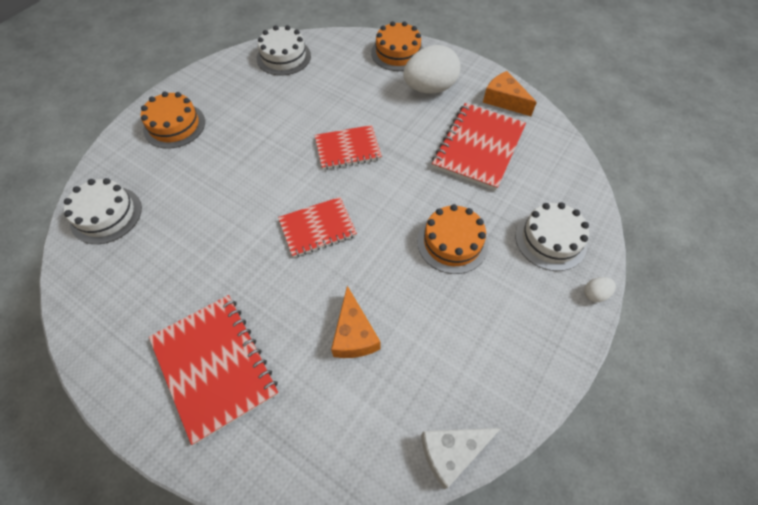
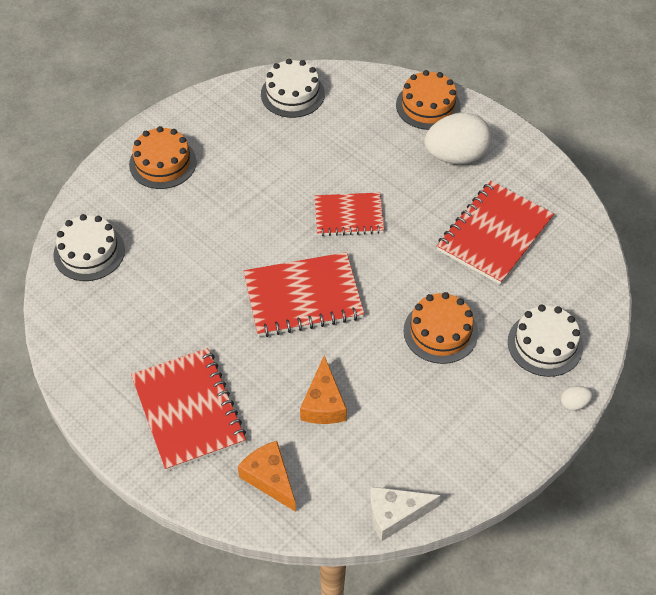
camera: 10 degrees right, 5 degrees down
(317, 228) = (303, 297): red notebook -> red notebook, size x1.53
(504, 100) = (539, 182): orange cheese -> orange cheese (270, 478)

